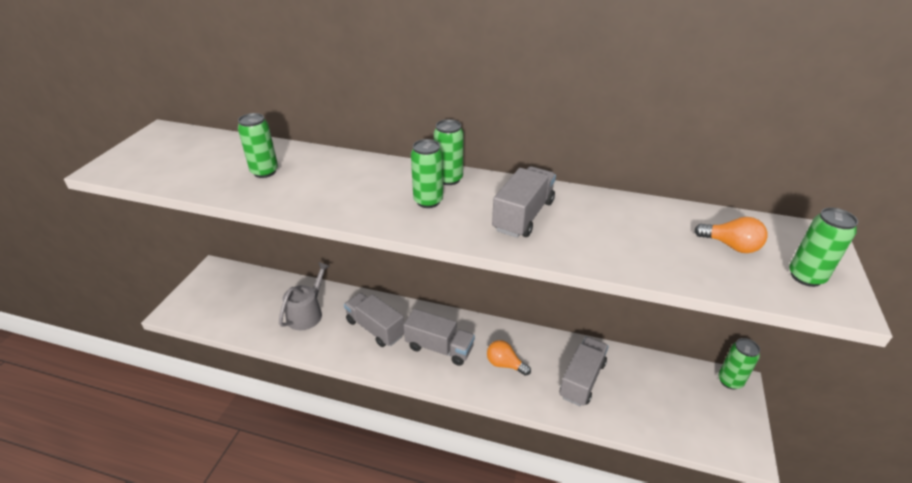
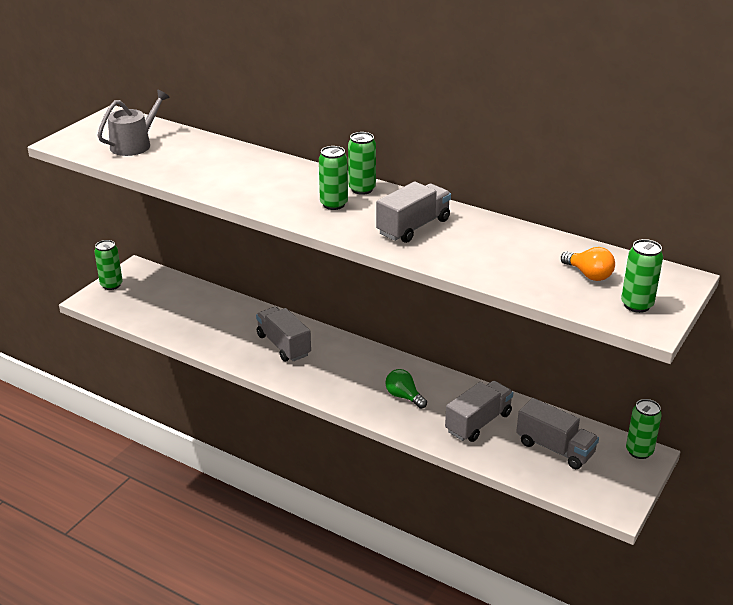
camera: 15 degrees right, 5 degrees down
(264, 172) = (198, 162): green can -> green can (111, 285)
(307, 313) = (219, 321): grey watering can -> grey watering can (134, 144)
(439, 348) = (342, 372): grey truck -> grey truck (555, 448)
(505, 364) = (404, 397): orange light bulb -> green light bulb

